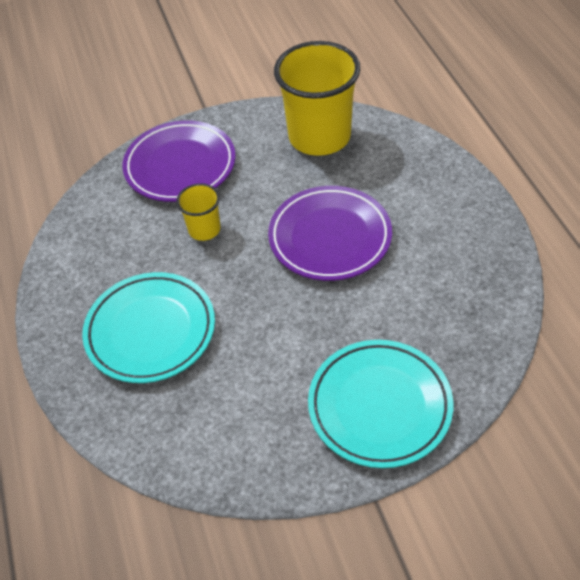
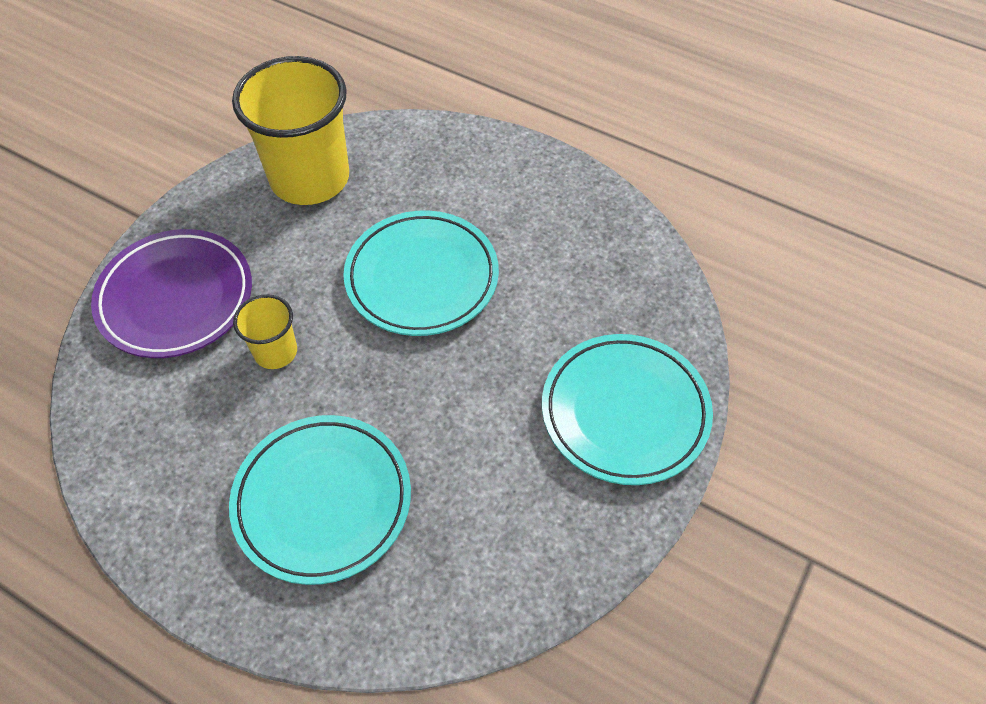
camera: 45 degrees left, 5 degrees up
(330, 237) = (422, 278): purple plate -> turquoise plate

